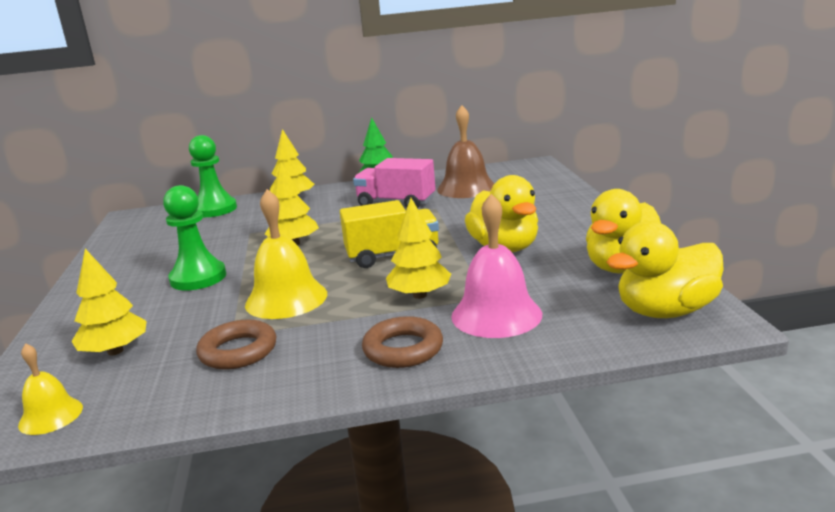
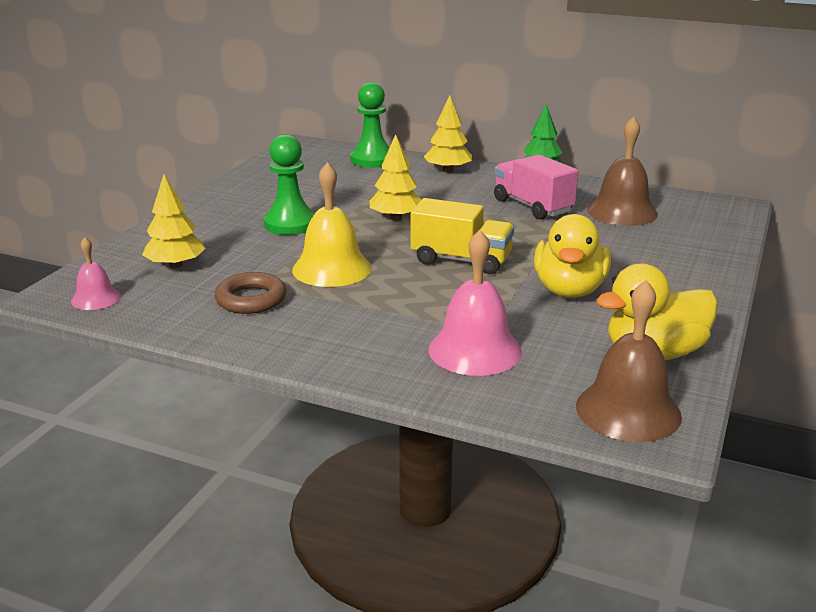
camera: 30 degrees right, 5 degrees up
(51, 416) = (95, 298): yellow bell -> pink bell
(403, 349) = (365, 348): brown ring -> none
(420, 295) = (436, 307): yellow tree -> none
(665, 311) = (628, 410): yellow duck -> brown bell

